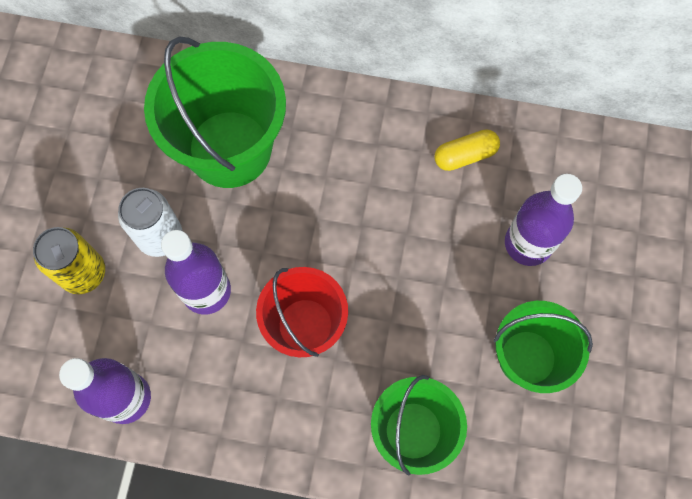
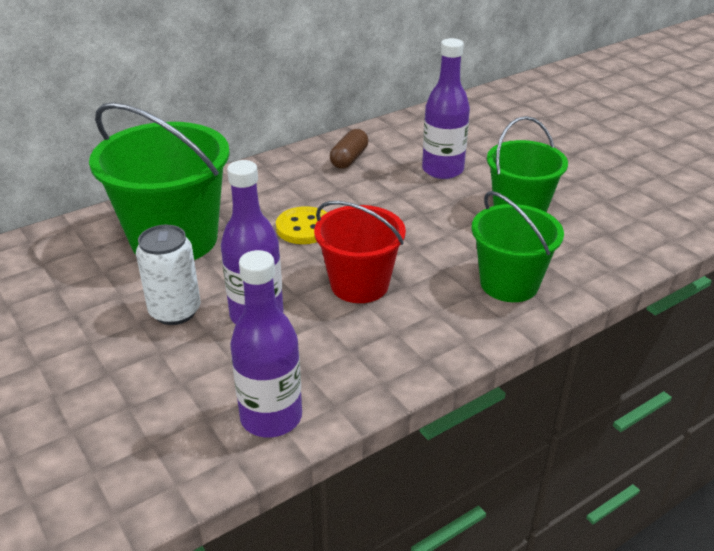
camera: 45 degrees left, 35 degrees down
(83, 273) = (128, 372): yellow can -> none
(334, 220) = (304, 228): none -> yellow button
(465, 155) = (349, 159): yellow capsule -> brown capsule

